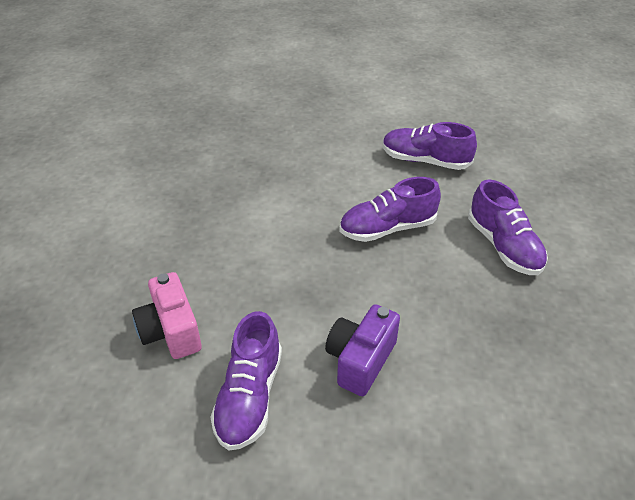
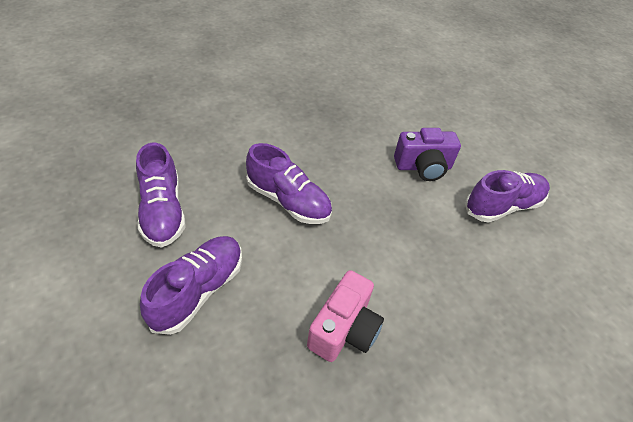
camera: 130 degrees left, 5 degrees up
(171, 331) = (518, 283): pink camera -> pink camera (344, 329)
(503, 246) = (256, 131): purple shoe -> purple shoe (198, 290)

